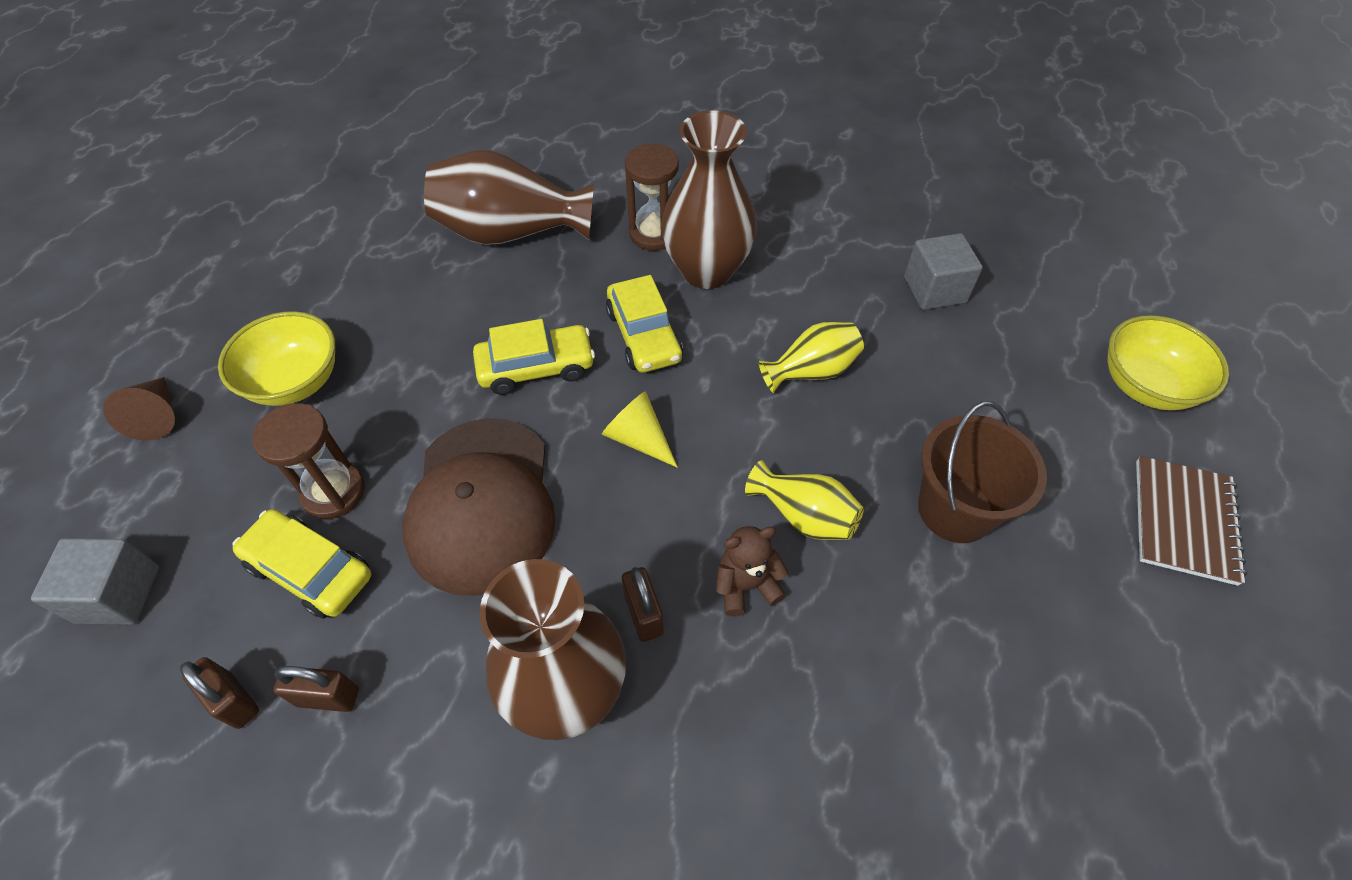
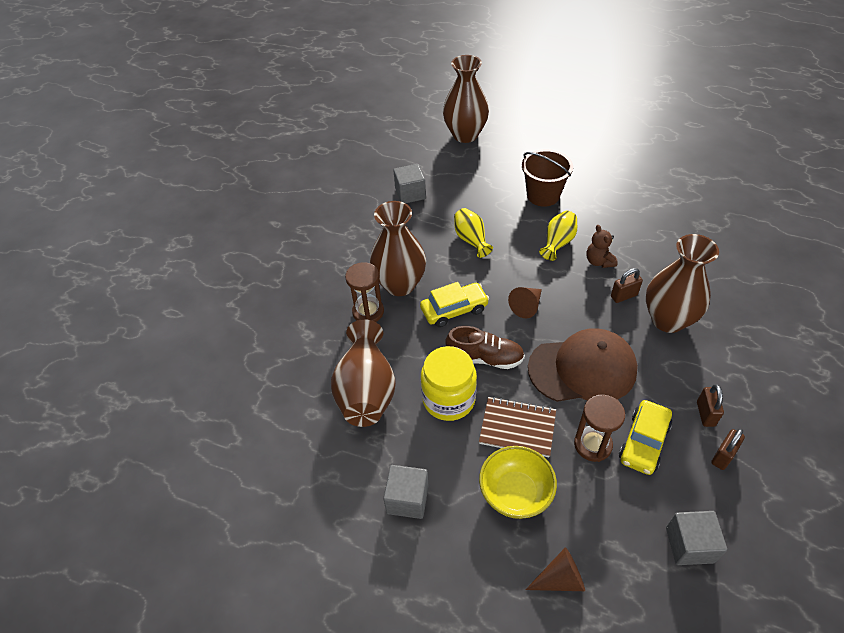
camera: 90 degrees left, 5 degrees down
(335, 269) = (407, 499): none -> grey cube
(472, 318) = (448, 399): none -> yellow jar
(536, 367) = (485, 358): yellow car -> brown shoe
(638, 438) = (526, 306): yellow cone -> brown cone
(1145, 386) = (465, 135): yellow bowl -> brown vase
(1184, 521) = (533, 134): brown notebook -> brown notebook (517, 427)

